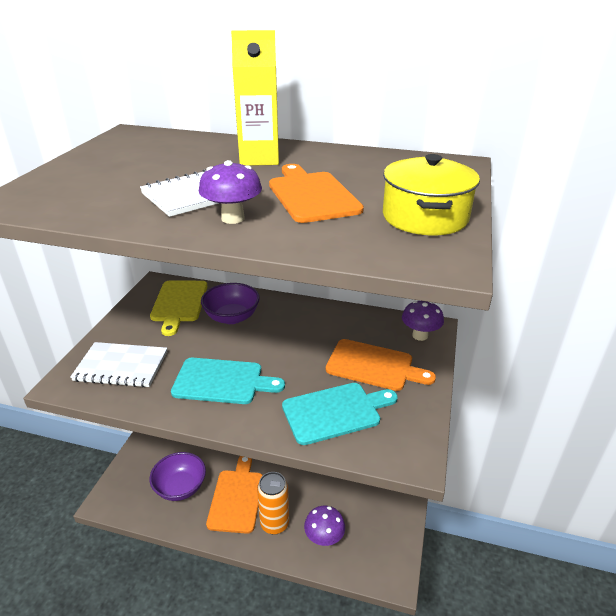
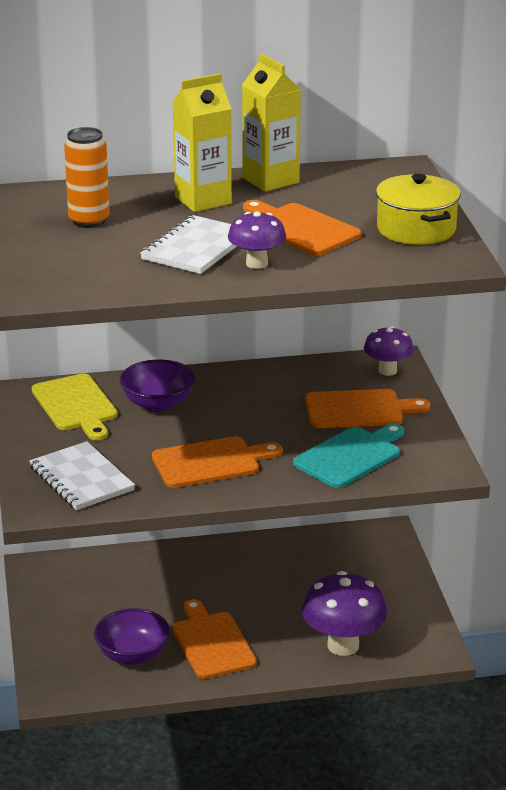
camera: 25 degrees left, 5 degrees down
(121, 366) = (81, 479): white notebook -> white notebook turned 75 degrees clockwise
(222, 381) = (210, 462): turquoise cutting board -> orange cutting board
(274, 524) = (277, 651): orange can -> orange can (89, 221)
(324, 538) = (343, 645): purple mushroom -> purple mushroom, size x1.66
(332, 154) = (270, 180): none -> yellow carton

